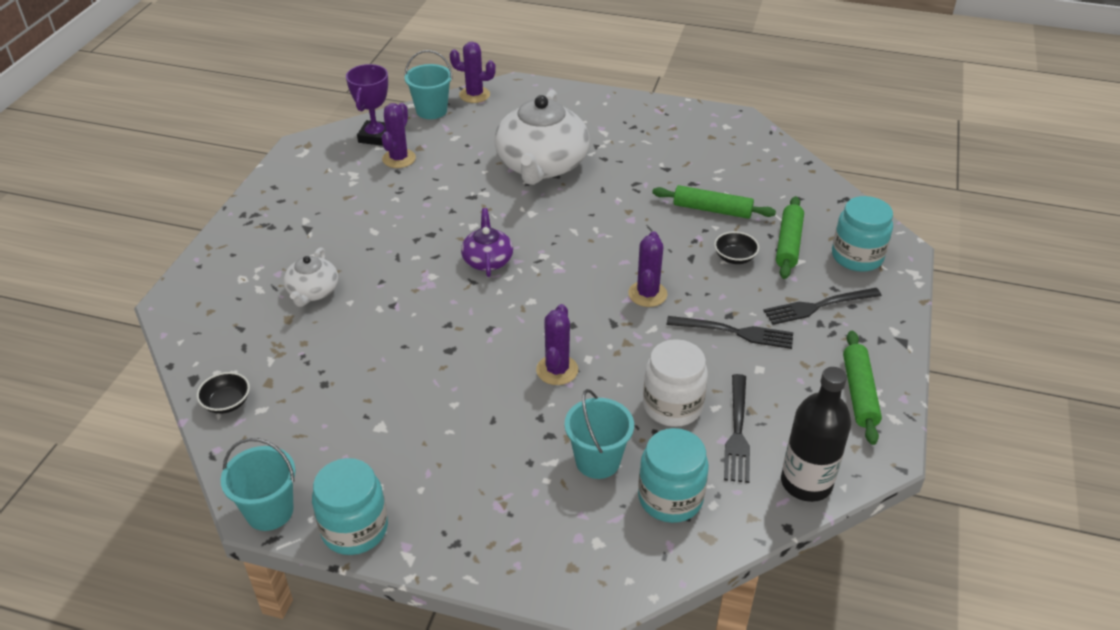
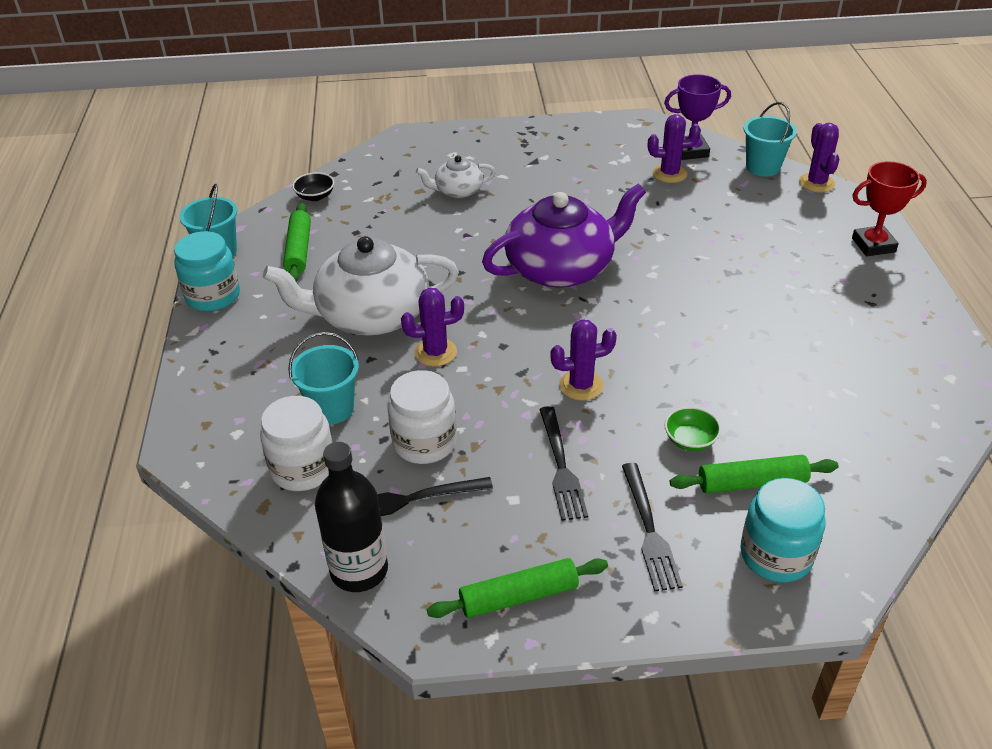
camera: 70 degrees right, 0 degrees up
(487, 260) = (561, 268): purple teapot -> purple teapot, size x2.02
(541, 165) = (737, 258): white teapot -> white teapot (371, 315)
(570, 100) = (873, 245): none -> red trophy
(670, 498) = (303, 469): turquoise jar -> white jar
(712, 210) = (765, 402): green rolling pin -> green rolling pin (298, 250)
(734, 257) = (690, 440): black bowl -> green bowl
(817, 306) = (650, 531): black fork -> black fork turned 150 degrees counterclockwise

